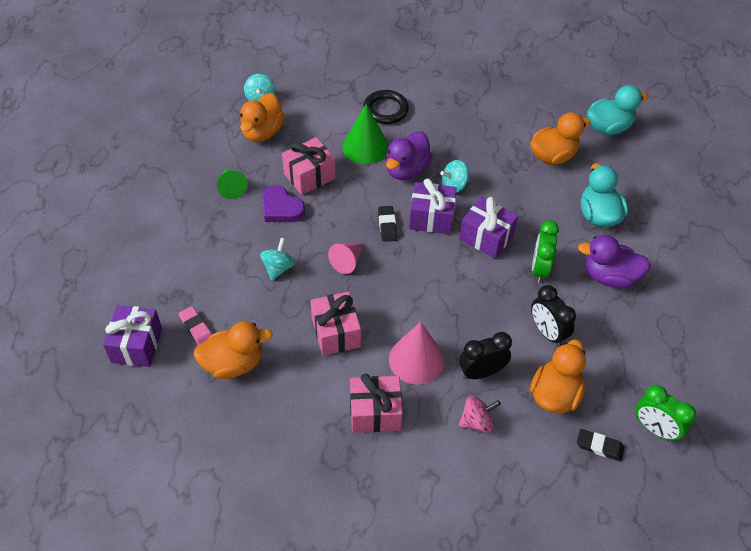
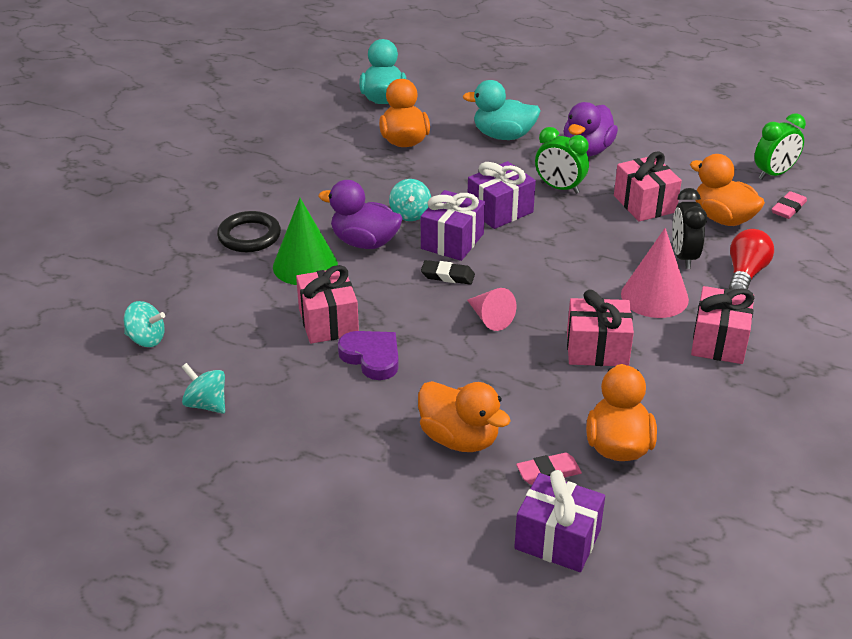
camera: 70 degrees left, 15 degrees down
(231, 187) = (307, 398): green cone -> none
(262, 132) = (216, 349): orange duck -> orange duck (459, 438)
(278, 268) = (475, 378): turquoise spinning top -> turquoise spinning top (206, 404)
(281, 208) = (372, 357): purple heart -> purple heart turned 105 degrees counterclockwise
(406, 170) = (364, 242): purple duck -> purple duck turned 150 degrees clockwise
(477, 421) = (745, 274): pink spinning top -> red light bulb
(547, 332) = (644, 204): black clock -> pink gift
(599, 446) = (788, 208): black eraser -> pink eraser

